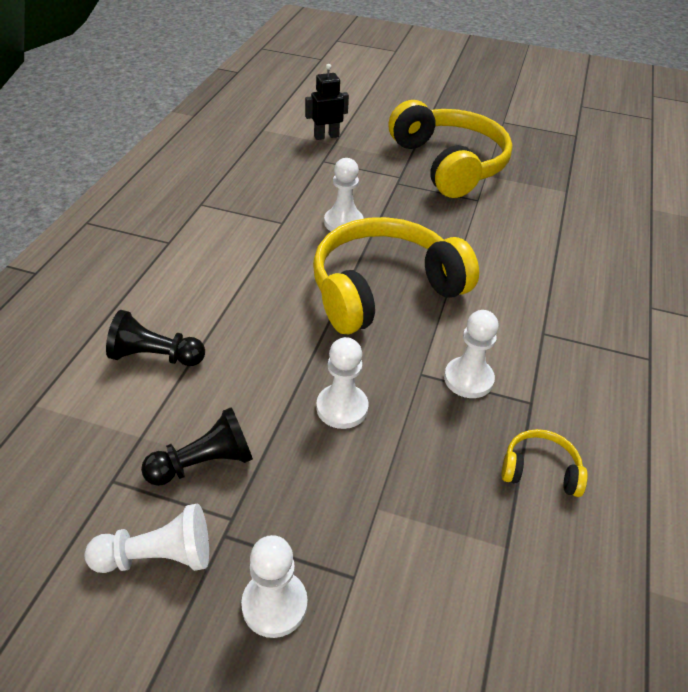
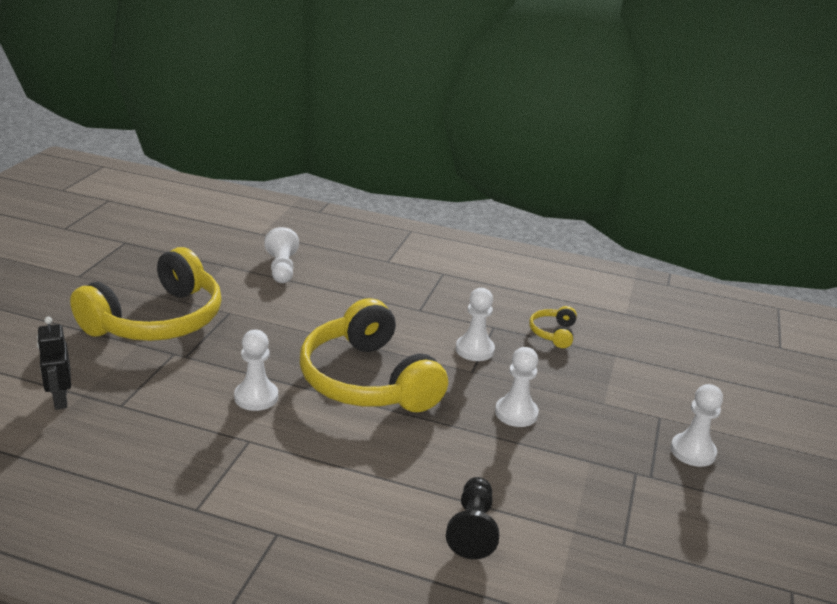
camera: 90 degrees left, 15 degrees down
(158, 556) = (681, 510): white pawn -> white pawn (282, 268)
(204, 463) = (590, 489): black pawn -> none
(449, 164) = (157, 320): yellow headphones -> yellow headphones turned 150 degrees clockwise

